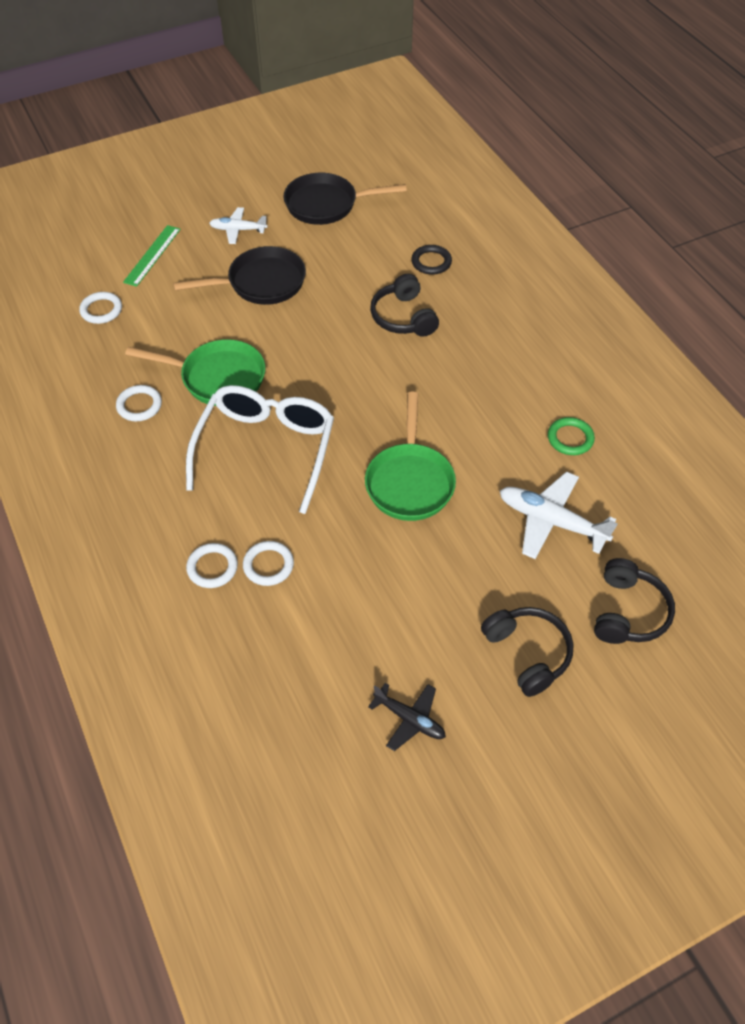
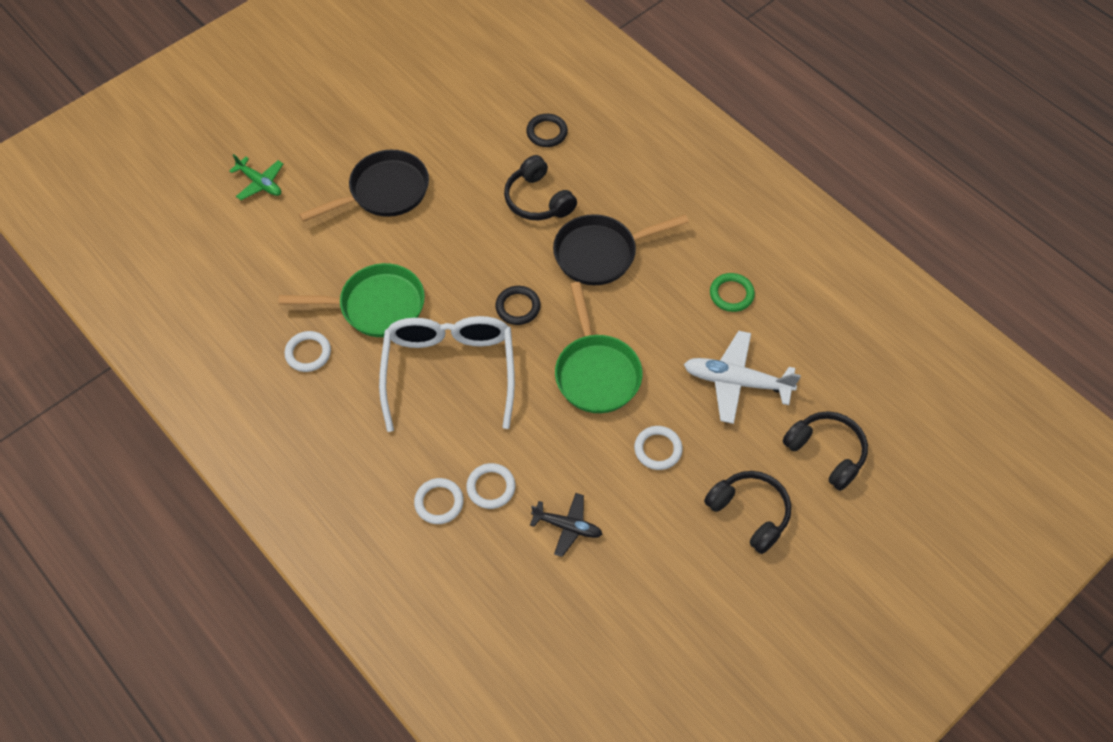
camera: 15 degrees left, 5 degrees up
(101, 310) = (230, 257): white ring -> white ring (658, 449)
(152, 255) = (260, 183): green ruler -> green plane
(238, 230) = (339, 135): white plane -> none
(326, 205) = (421, 87): black pan -> black pan (600, 253)
(352, 406) = (518, 307): none -> black ring
(410, 719) = (664, 600): black plane -> black plane (567, 527)
(628, 612) = (826, 453): black headphones -> black headphones turned 45 degrees counterclockwise

